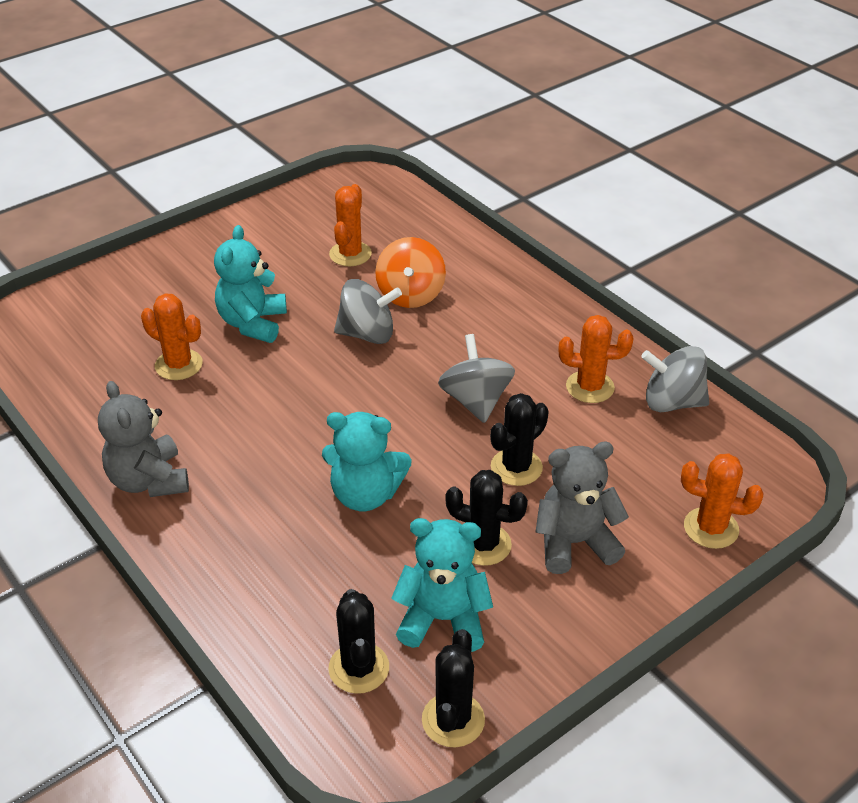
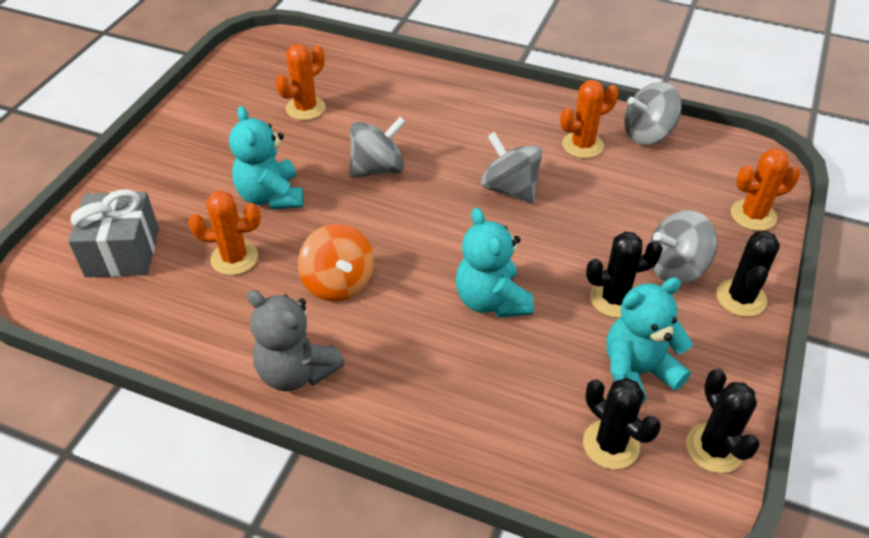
camera: 30 degrees left, 5 degrees up
(97, 324) = (122, 252): none -> grey gift
(350, 254) = (305, 108): orange cactus -> orange cactus turned 60 degrees clockwise
(365, 495) = (491, 300): turquoise teddy bear -> turquoise teddy bear turned 90 degrees clockwise
(410, 295) = (385, 124): orange spinning top -> orange spinning top (338, 283)
(516, 467) = (585, 228): black cactus -> black cactus (741, 298)
(574, 543) = (675, 268): grey teddy bear -> grey spinning top

